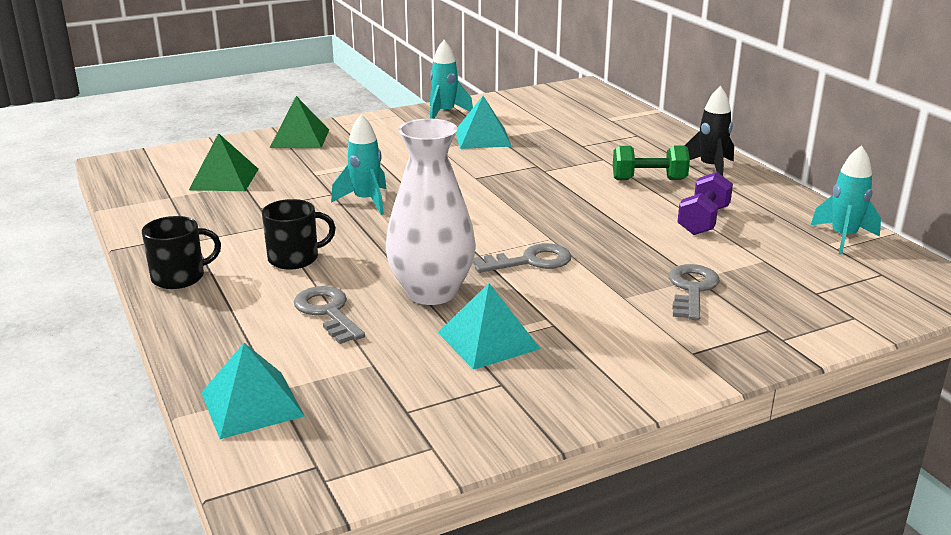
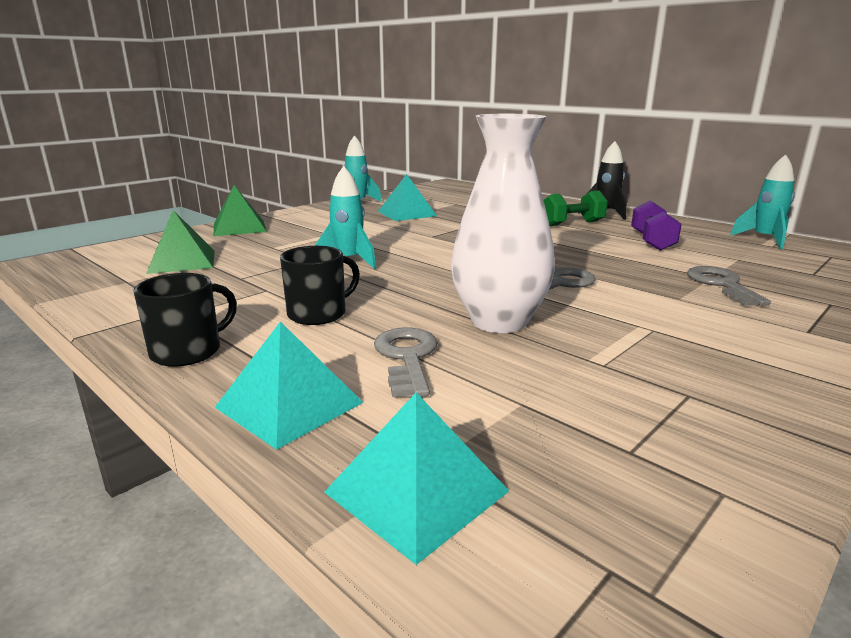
camera: 20 degrees left, 5 degrees down
(327, 312) = (407, 357): grey key -> grey key turned 45 degrees clockwise
(488, 340) = (613, 354): turquoise pyramid -> turquoise pyramid (289, 405)

